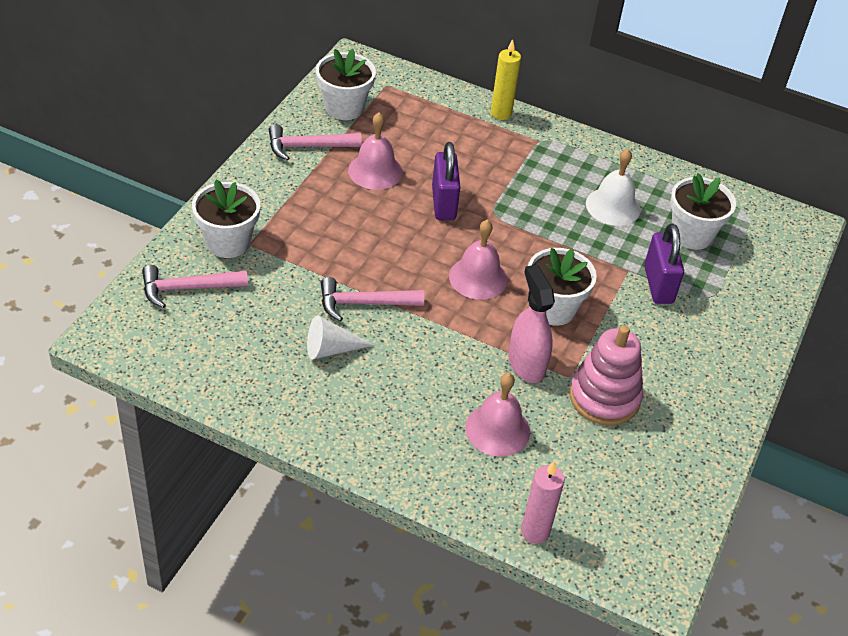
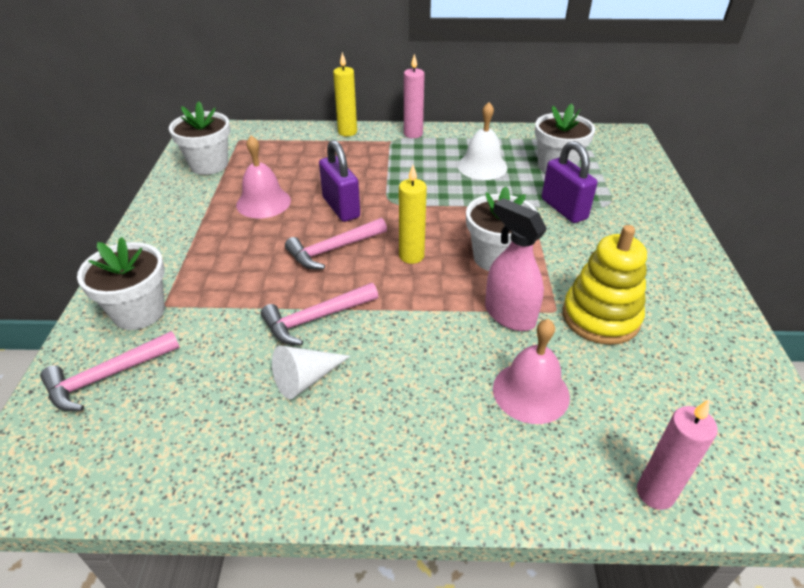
camera: 20 degrees left, 5 degrees down
(308, 146) = (188, 203): pink hammer -> pink hammer (333, 249)
(478, 278) = (411, 256): pink bell -> yellow candle
(568, 140) = (413, 134): none -> pink candle
(604, 397) = (600, 317): pink stacking toy -> yellow stacking toy

